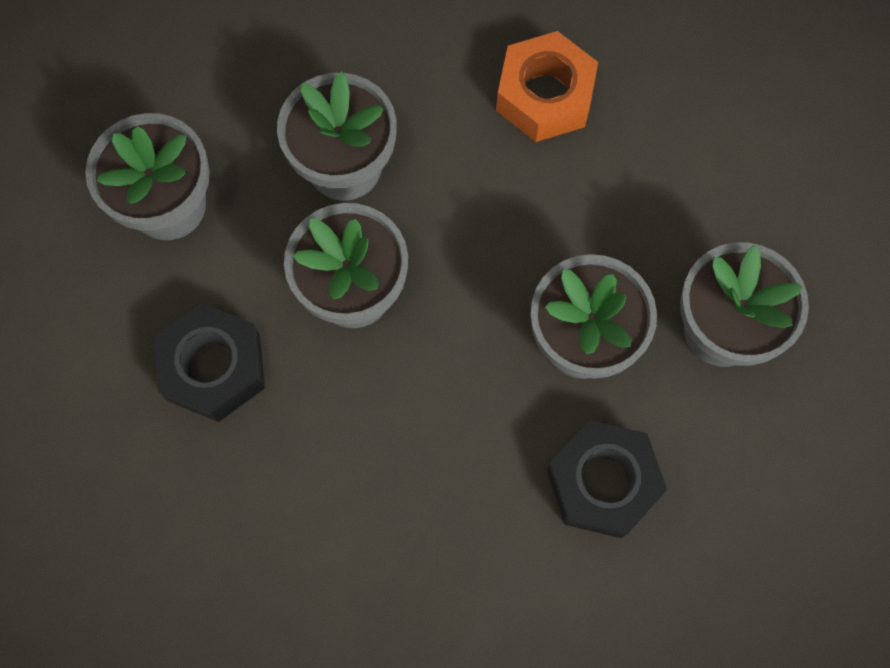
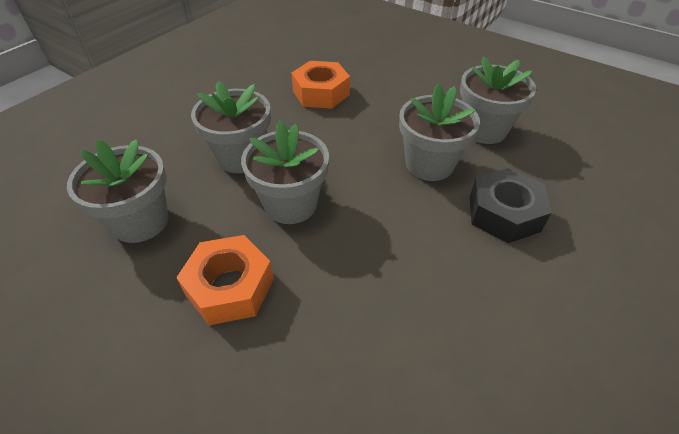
camera: 35 degrees left, 25 degrees down
(214, 368) = (230, 287): black nut -> orange nut

